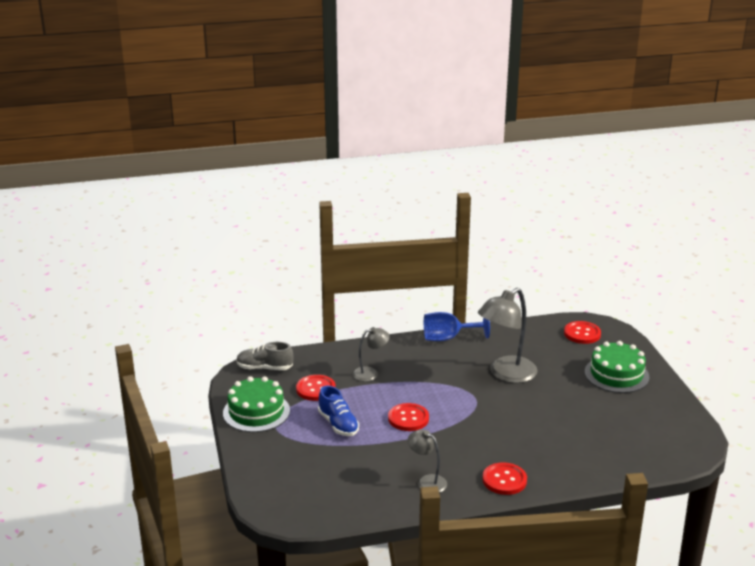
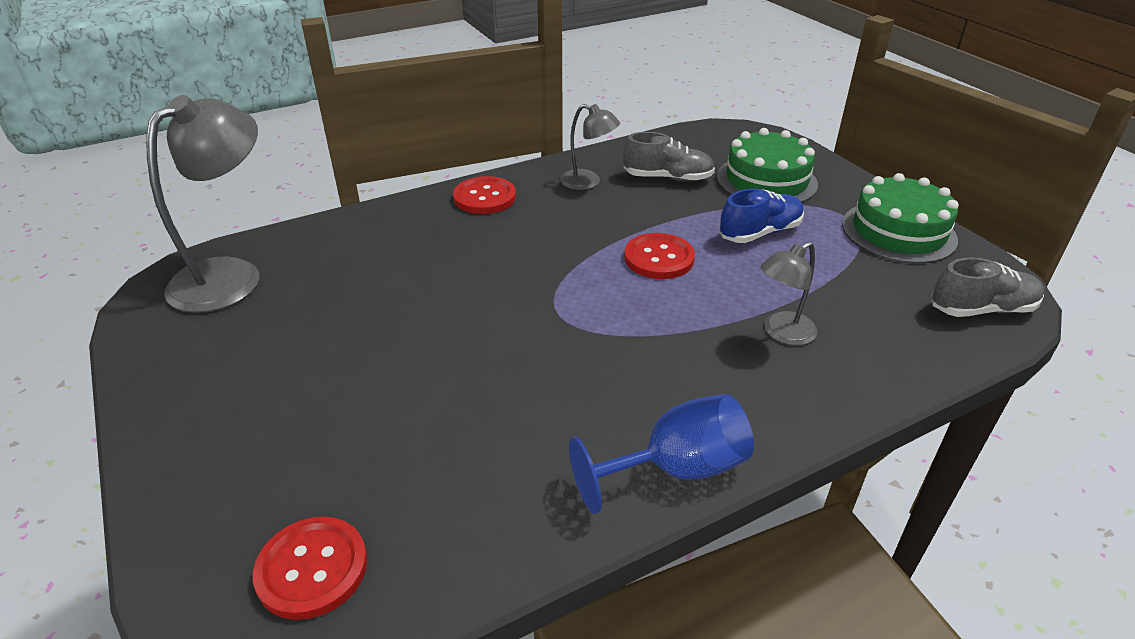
camera: 165 degrees right, 10 degrees up
(315, 389) = (849, 283): red button -> none
(338, 424) = (760, 233): blue shoe -> blue shoe turned 105 degrees clockwise
(368, 475) = (667, 178): none -> grey shoe
(506, 374) = (510, 380): grey lamp -> grey lamp (231, 275)
(616, 374) = (256, 426): green cake -> green cake (766, 180)

